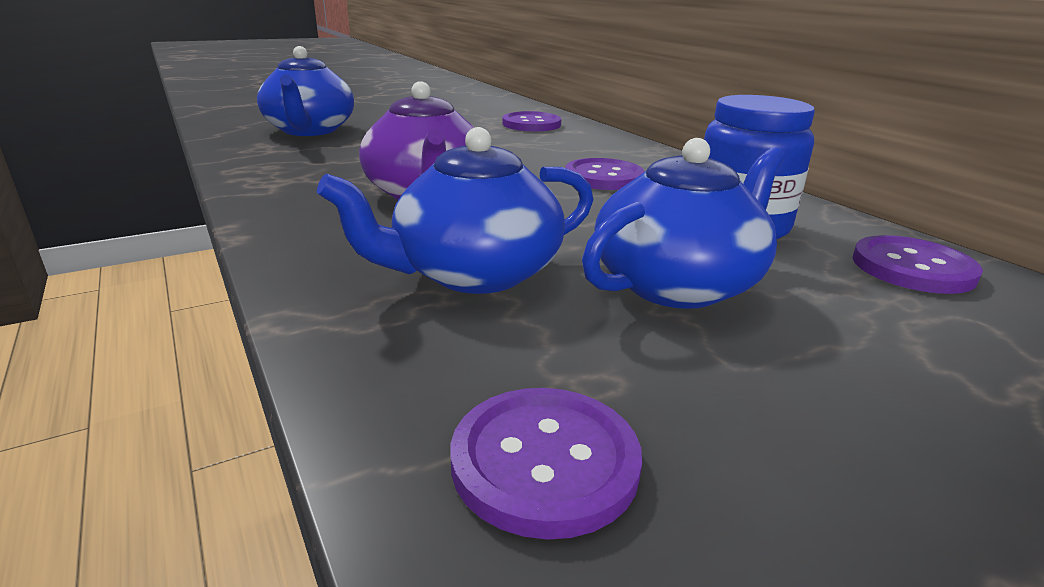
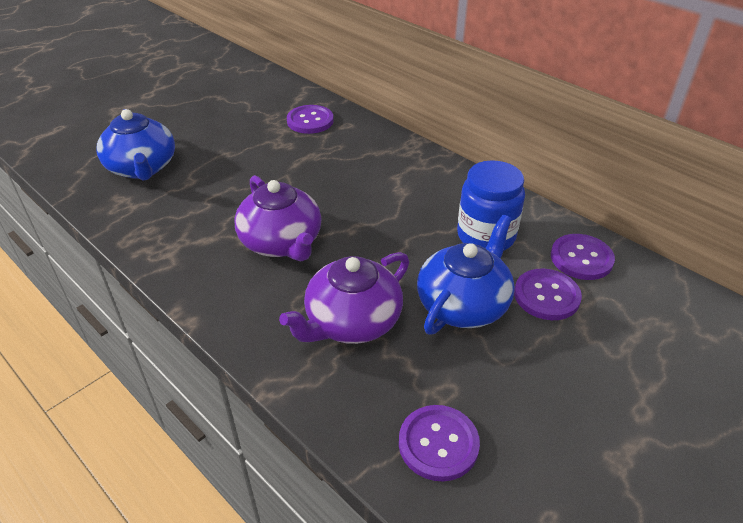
camera: 15 degrees left, 15 degrees up
(474, 273) = (352, 322): blue teapot -> purple teapot
(603, 177) = (389, 193): purple button -> purple button (546, 296)

